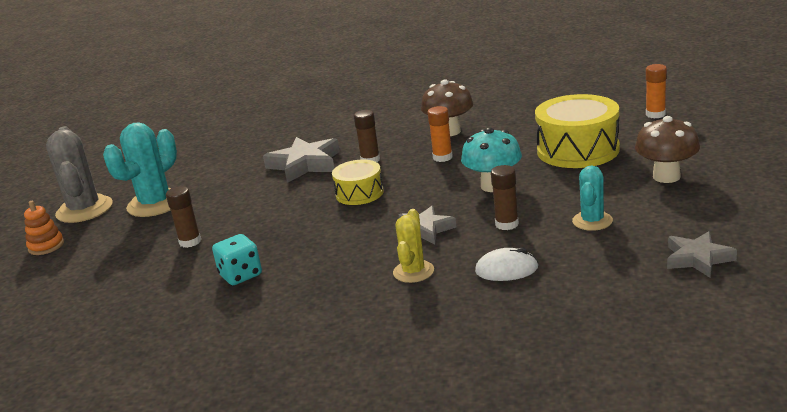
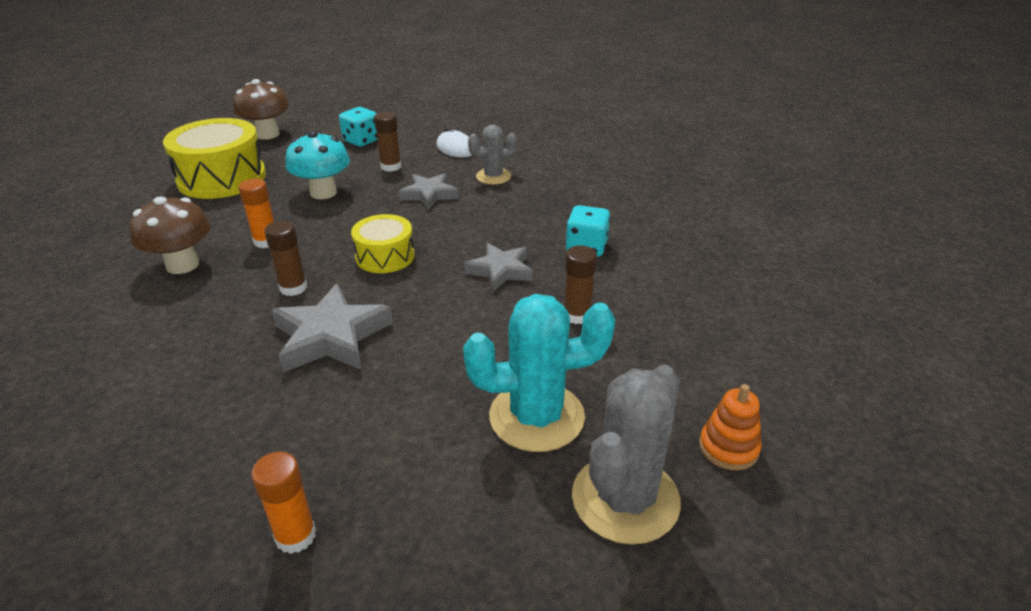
camera: 135 degrees left, 10 degrees up
(413, 272) = (493, 177): yellow cactus -> grey cactus
(592, 221) = (361, 141): turquoise cactus -> turquoise dice
(655, 114) = (117, 166): orange glue stick -> orange glue stick (295, 536)
(698, 259) = (388, 105): grey star -> grey star (501, 271)

